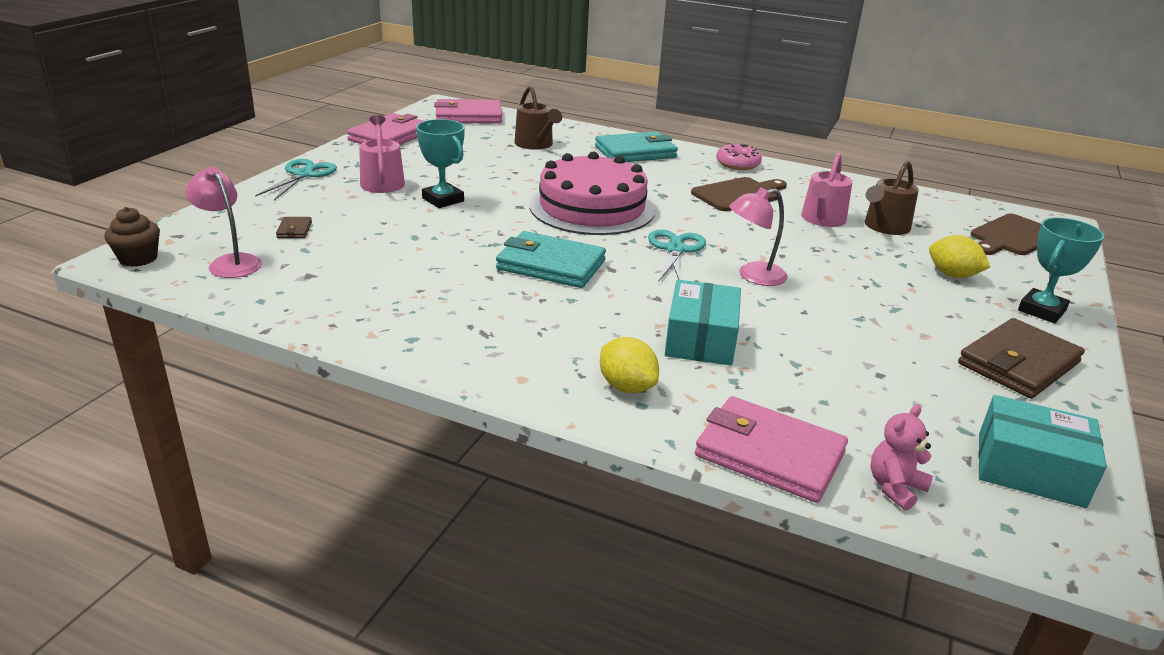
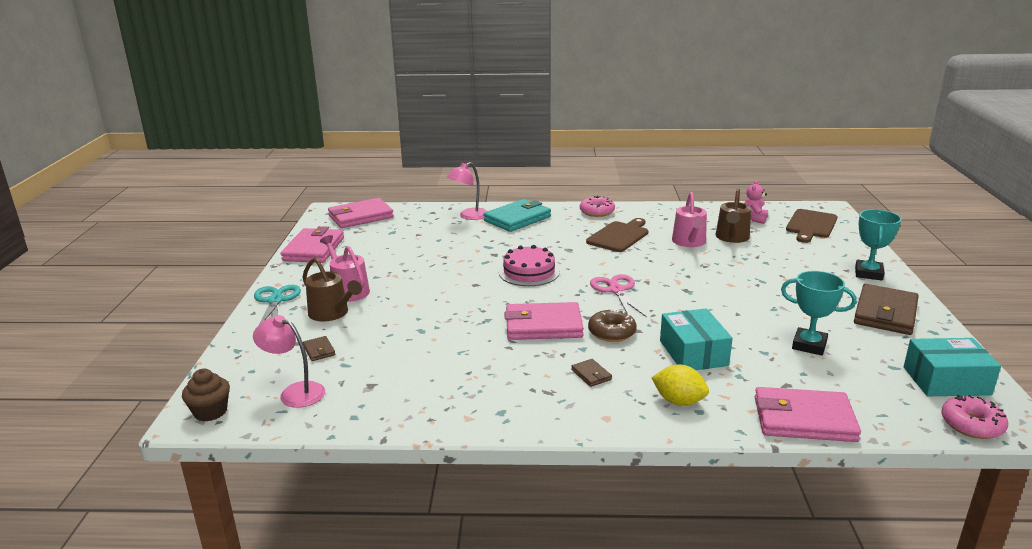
camera: 20 degrees left, 5 degrees down
(443, 200) = (412, 294): turquoise trophy -> turquoise trophy (809, 345)
(536, 144) = (438, 229): brown watering can -> brown watering can (331, 313)
(550, 265) = (543, 326): turquoise wallet -> pink wallet
(552, 329) = (591, 375): none -> brown wallet
(592, 207) = (529, 272): pink cake -> pink cake, size x0.60
(623, 292) = (612, 332): none -> brown donut
(675, 250) = (616, 290): turquoise scissors -> pink scissors
(753, 276) = (684, 296): pink lamp -> pink lamp (469, 216)
(895, 487) = (889, 417): pink teddy bear -> pink teddy bear (754, 219)
(952, 275) = (800, 262): yellow lemon -> none
(1014, 535) = (972, 425): none -> pink donut

